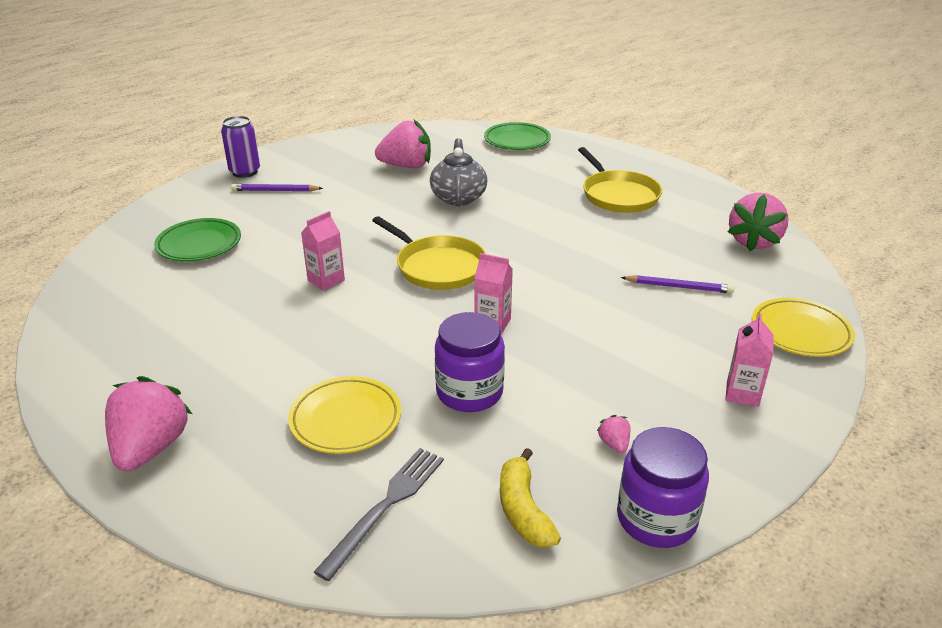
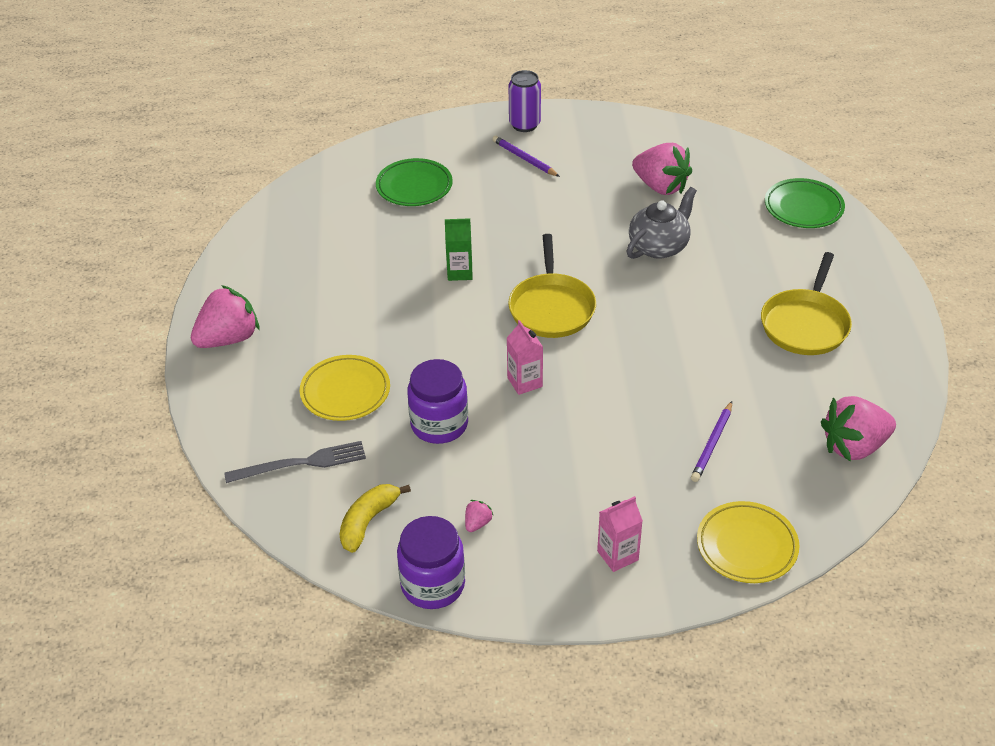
camera: 45 degrees right, 10 degrees up
(326, 280) = (460, 272): pink carton -> green carton
(679, 287) = (712, 444): purple pencil -> purple pencil turned 60 degrees clockwise

